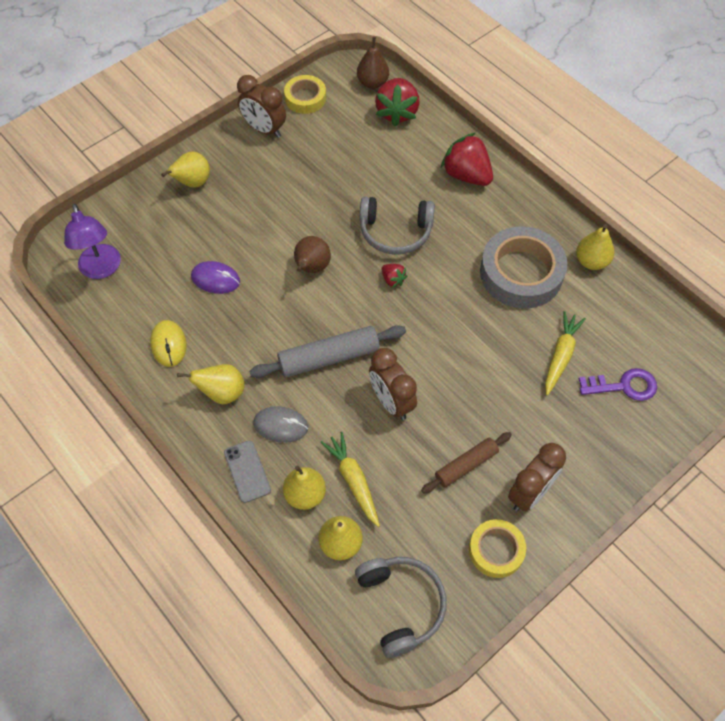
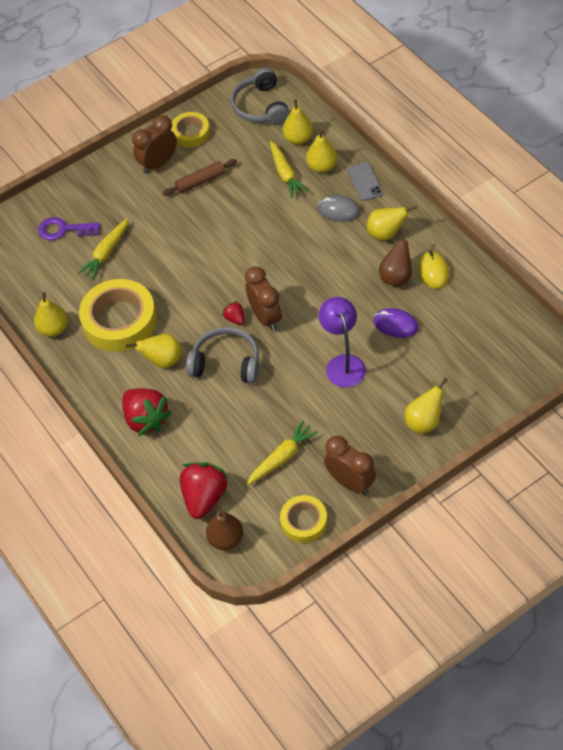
camera: 170 degrees left, 5 degrees down
(101, 269) = (502, 337): purple lamp -> purple lamp (343, 364)
(311, 268) = (307, 332): brown pear -> brown pear (396, 277)
(329, 147) = (281, 457): none -> yellow carrot
(329, 358) = (297, 257): grey rolling pin -> none
(391, 402) = (250, 224): brown clock -> brown clock (265, 317)
(463, 232) = (162, 360): none -> yellow pear
(521, 273) = (119, 321): grey tape -> yellow tape

